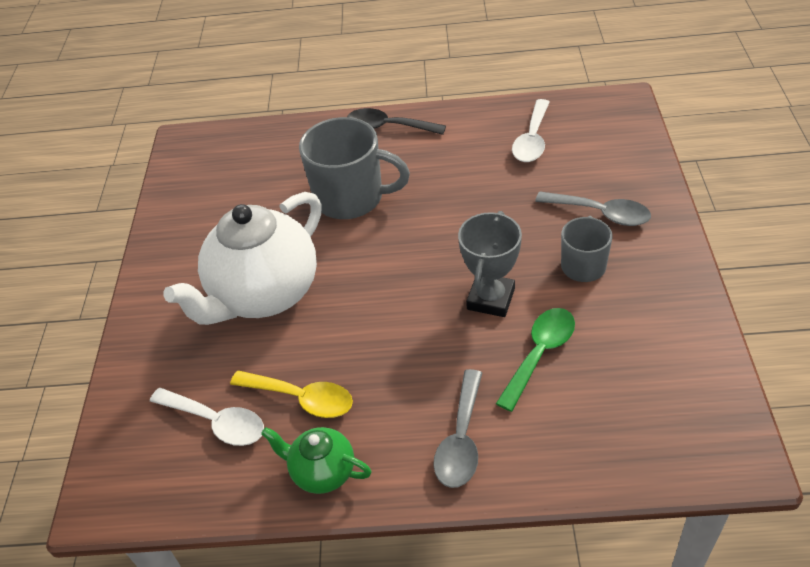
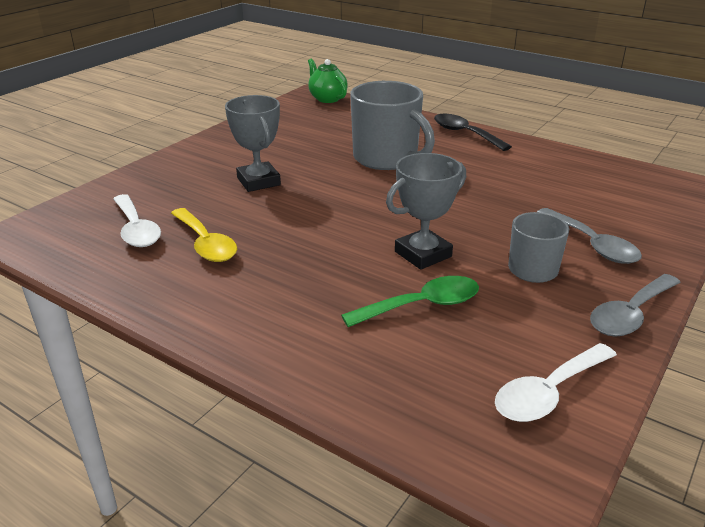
camera: 30 degrees right, 15 degrees down
(264, 294) = (258, 181): white teapot -> grey trophy
(322, 472) = (162, 289): green teapot -> green teapot (327, 98)
(461, 439) = (286, 324): grey spoon -> grey spoon (630, 314)
(532, 139) = (580, 180): white spoon -> white spoon (549, 392)

